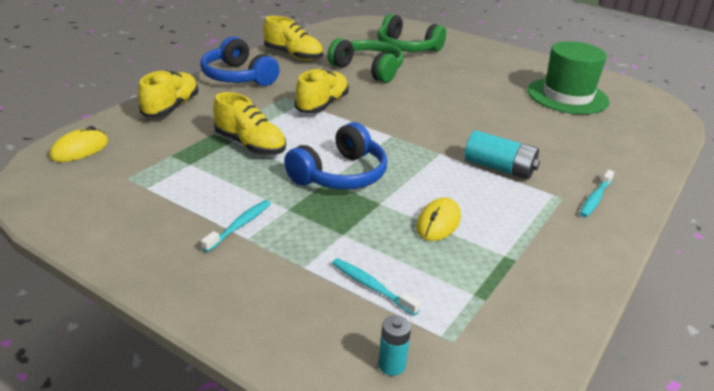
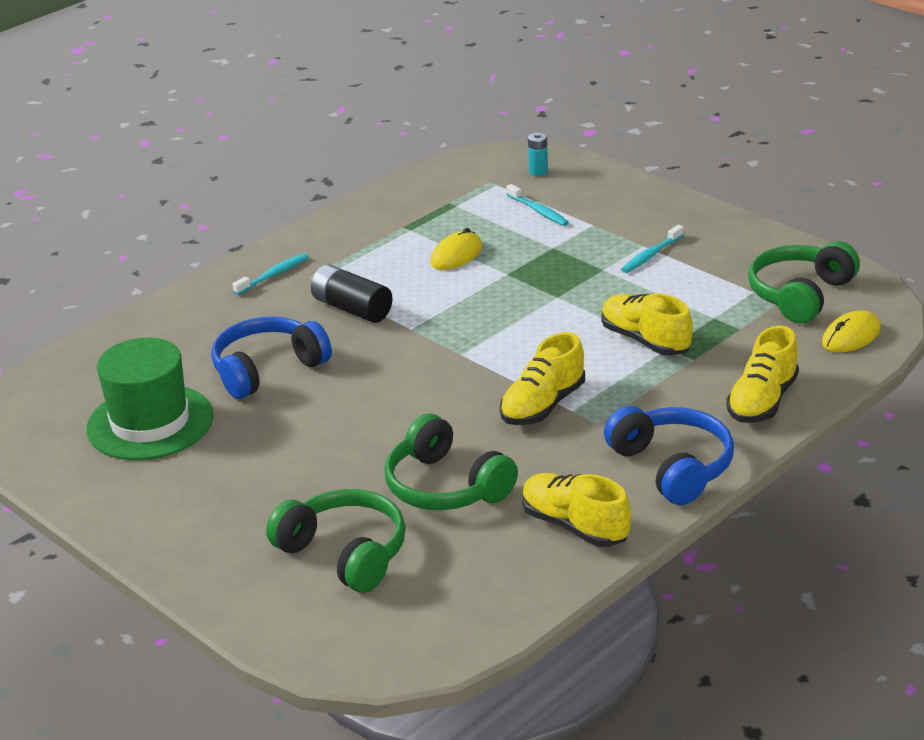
camera: 165 degrees left, 0 degrees up
(103, 184) = (800, 295): none -> green headphones
(340, 175) = (541, 303): blue headphones -> blue headphones (267, 369)
(499, 168) = (352, 309): turquoise battery -> black battery

